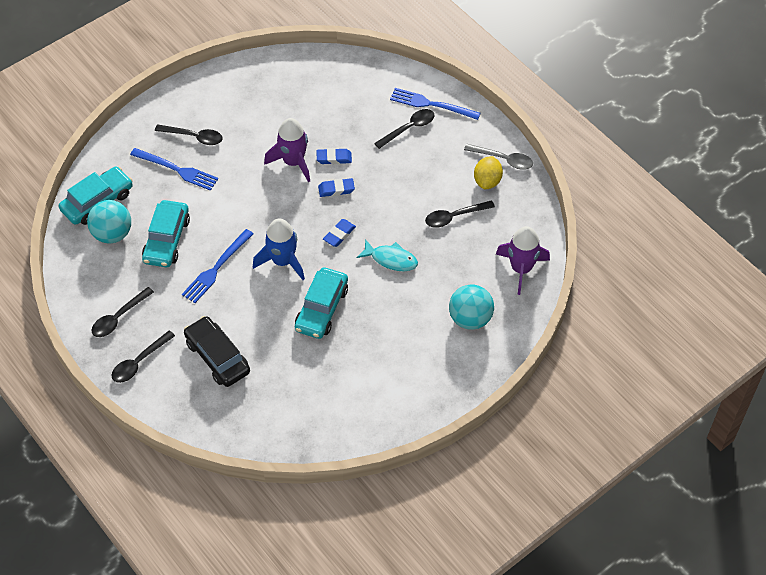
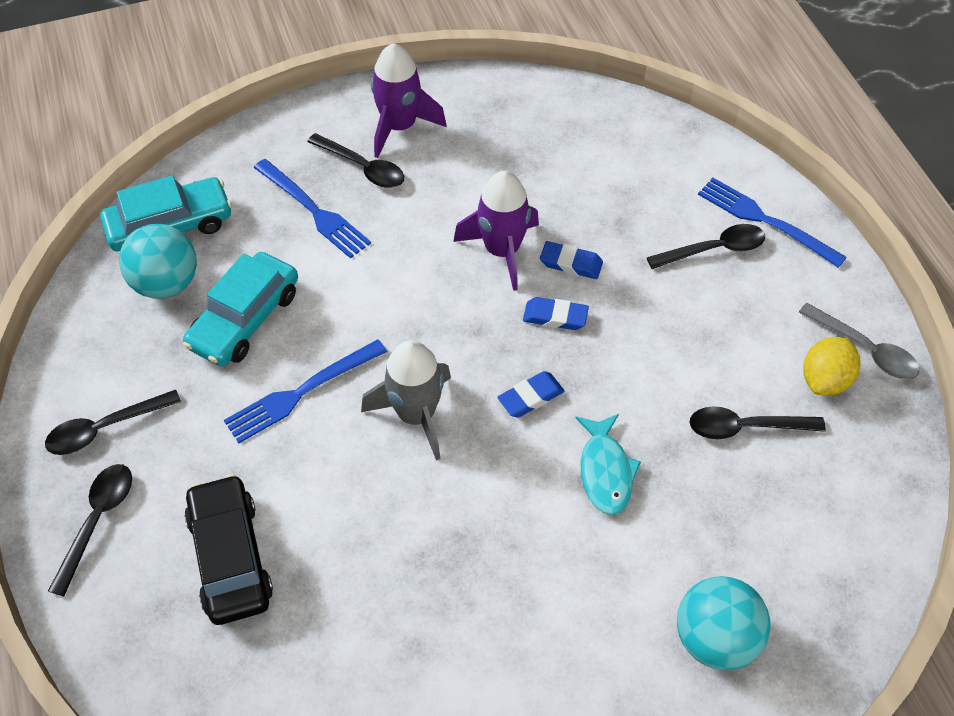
camera: 20 degrees right, 0 degrees up
(139, 362) = (97, 521): black spoon -> black spoon turned 135 degrees clockwise
(283, 261) = (416, 415): blue rocket -> grey rocket
(321, 309) = (447, 525): turquoise car -> none
(391, 259) = (605, 471): turquoise fish -> turquoise fish turned 45 degrees clockwise
(521, 269) = (843, 567): purple rocket -> purple rocket (400, 127)

